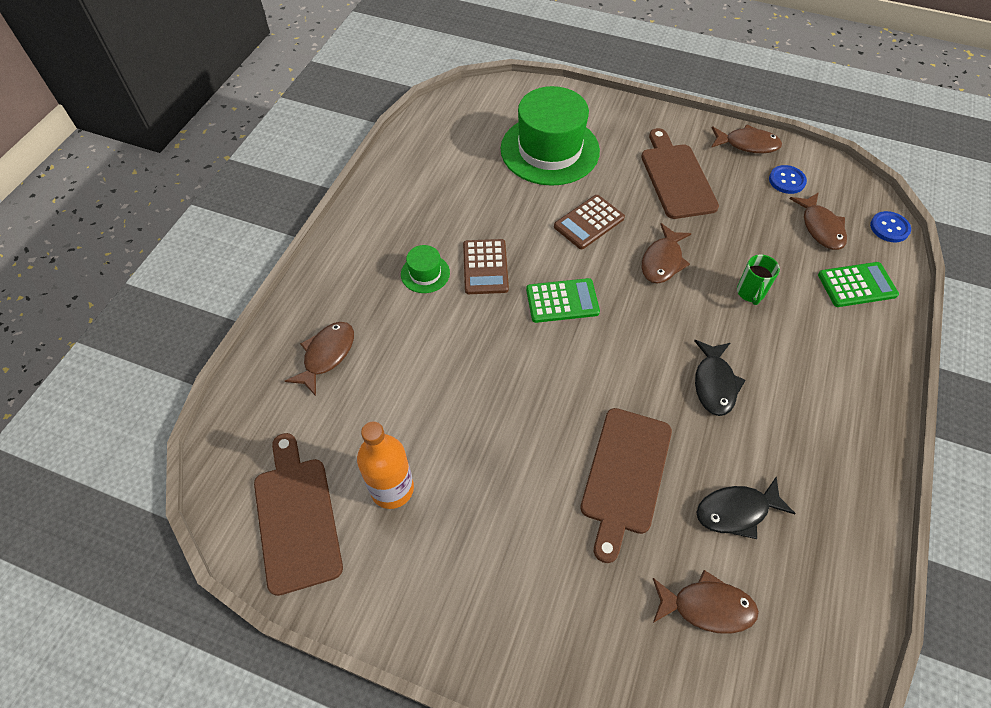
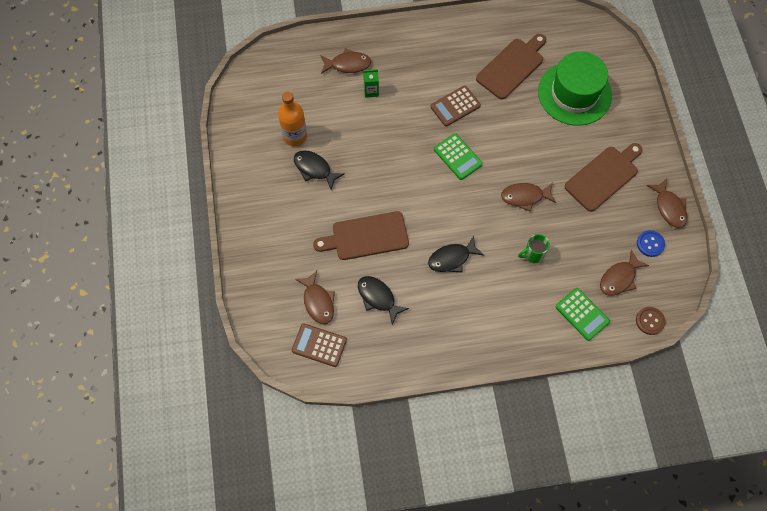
camera: 60 degrees right, 10 degrees up
(296, 517) = (257, 105): brown cutting board -> brown cutting board (512, 66)
(391, 349) = (371, 91): none -> green carton
(425, 273) = (430, 79): green hat -> none
(468, 489) = (314, 169): none -> black fish
(589, 222) = (528, 143): brown calculator -> brown calculator (319, 345)
(889, 228) = (650, 321): blue button -> brown button

